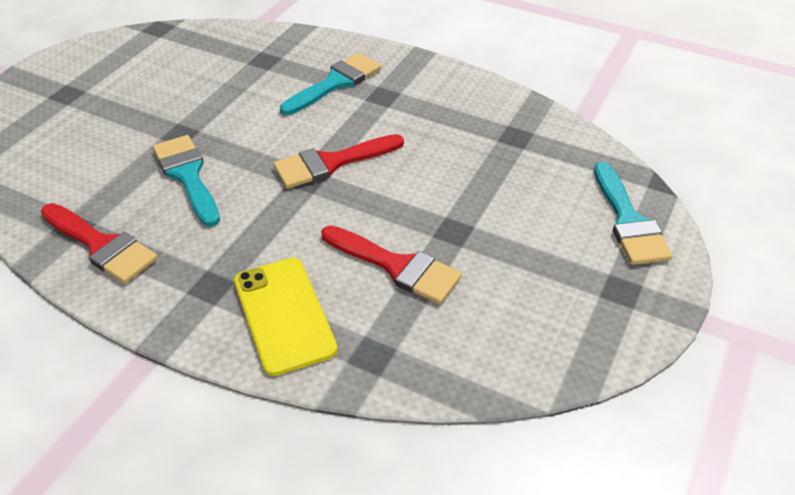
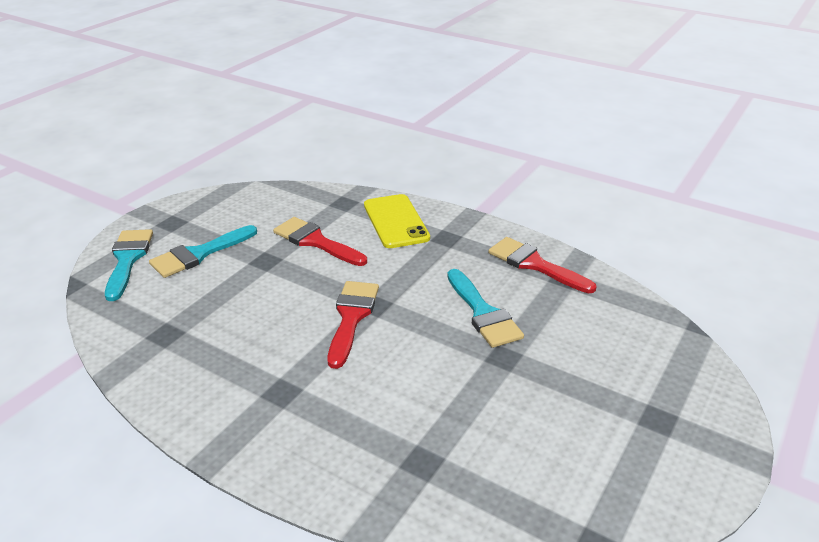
camera: 175 degrees left, 10 degrees down
(331, 163) = (351, 317): red brush -> red brush turned 60 degrees counterclockwise
(335, 83) = (332, 414): turquoise brush -> turquoise brush (199, 254)

